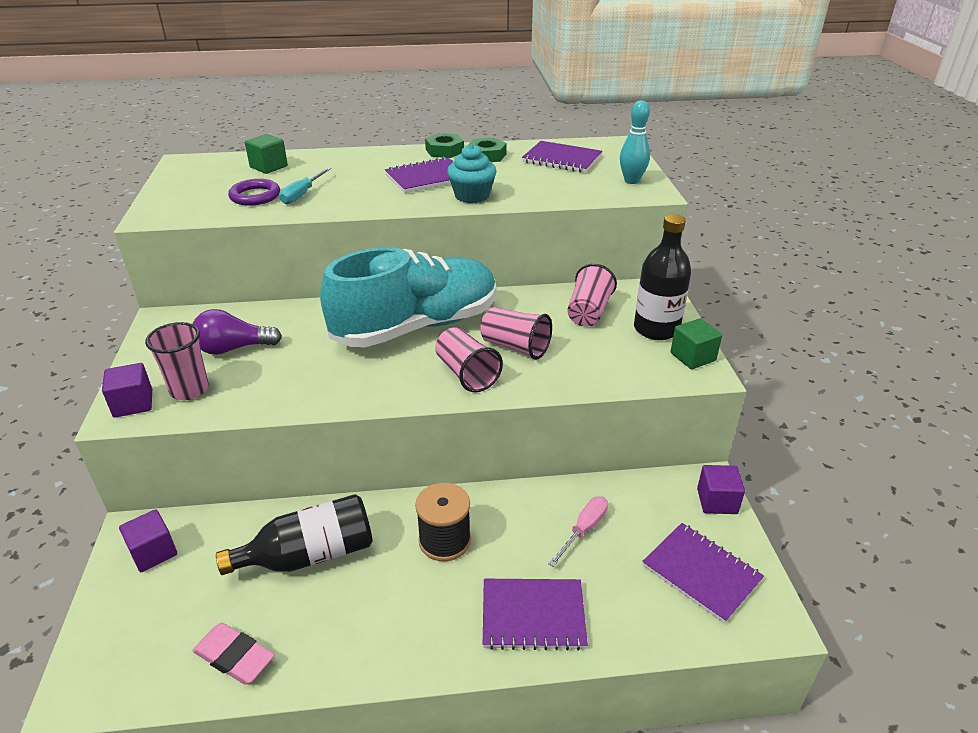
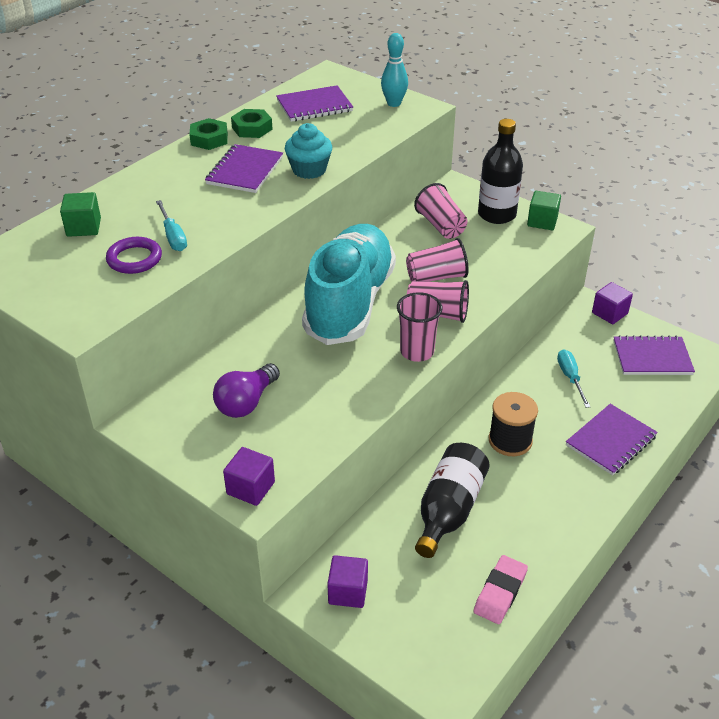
camera: 45 degrees left, 5 degrees up
(189, 390) = (273, 450): pink cup -> pink cup (417, 352)
(234, 657) = (500, 592): pink eraser -> pink eraser turned 45 degrees counterclockwise
(584, 530) = (570, 378): pink screwdriver -> turquoise screwdriver

